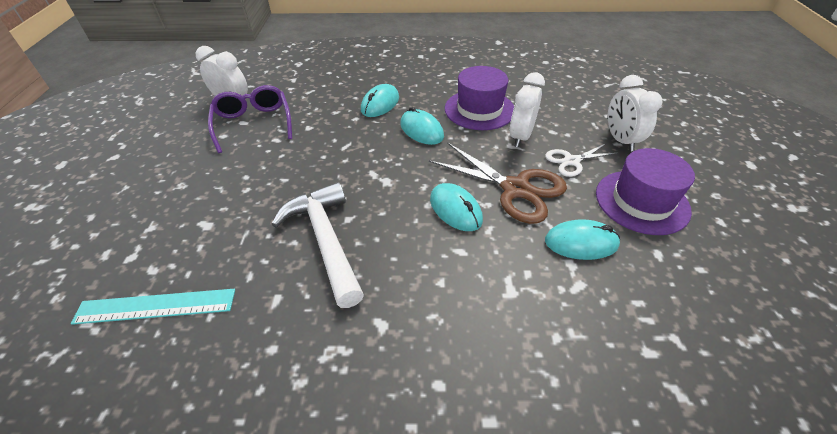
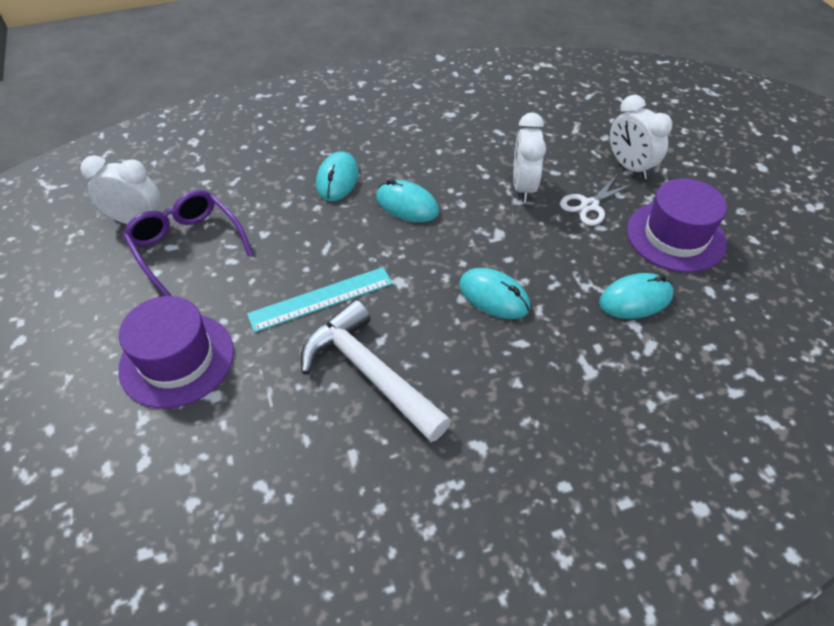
camera: 20 degrees left, 5 degrees up
(156, 306) = (217, 507): turquoise ruler -> turquoise ruler (321, 299)
(479, 109) = (461, 161): purple hat -> purple hat (177, 359)
(515, 189) = (545, 254): brown scissors -> none

